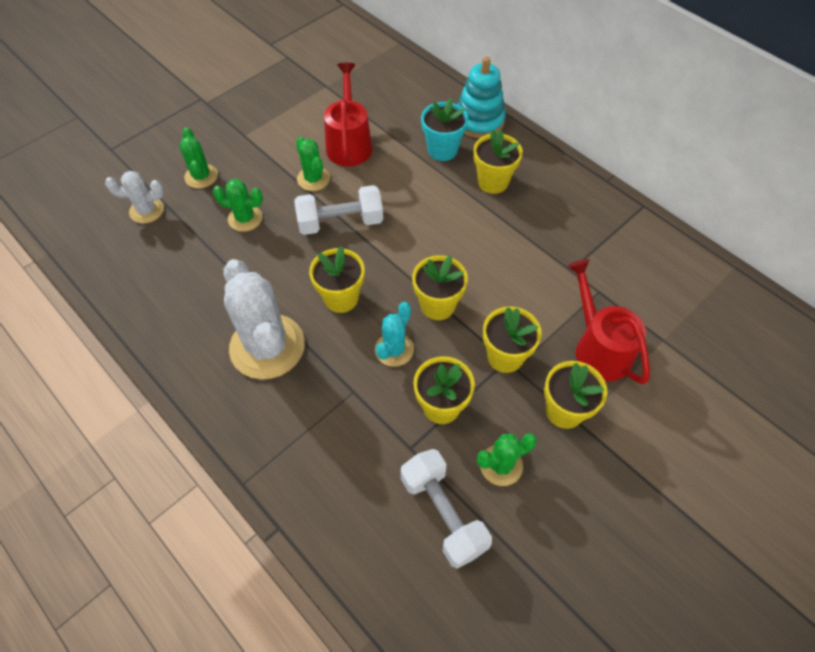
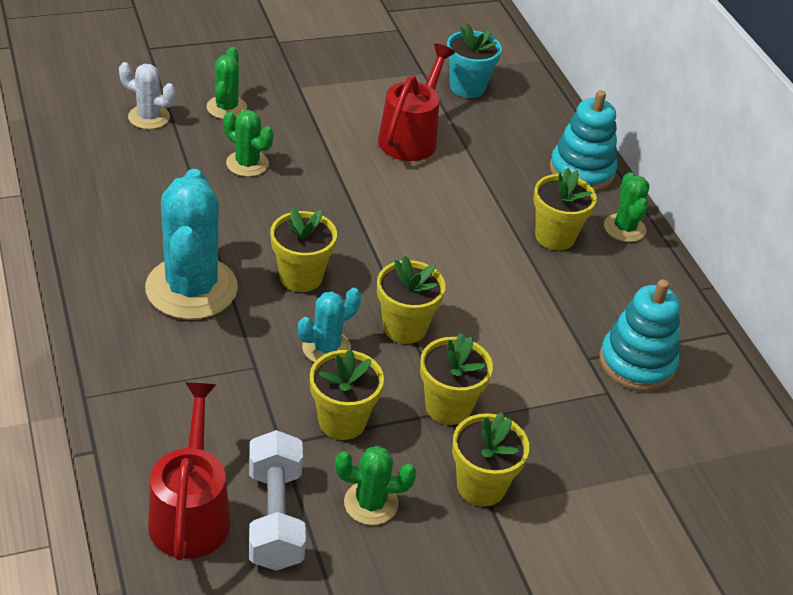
camera: 20 degrees right, 15 degrees down
(267, 346) = (191, 288): white cactus -> turquoise cactus
(313, 179) = (347, 155): green cactus -> green cactus (624, 228)
(340, 222) = (349, 207): white dumbbell -> none
(442, 150) = (516, 183): turquoise flower pot -> turquoise flower pot (467, 87)
(598, 347) = (566, 444): red watering can -> red watering can (191, 512)
(603, 259) = (637, 363): none -> turquoise stacking toy

